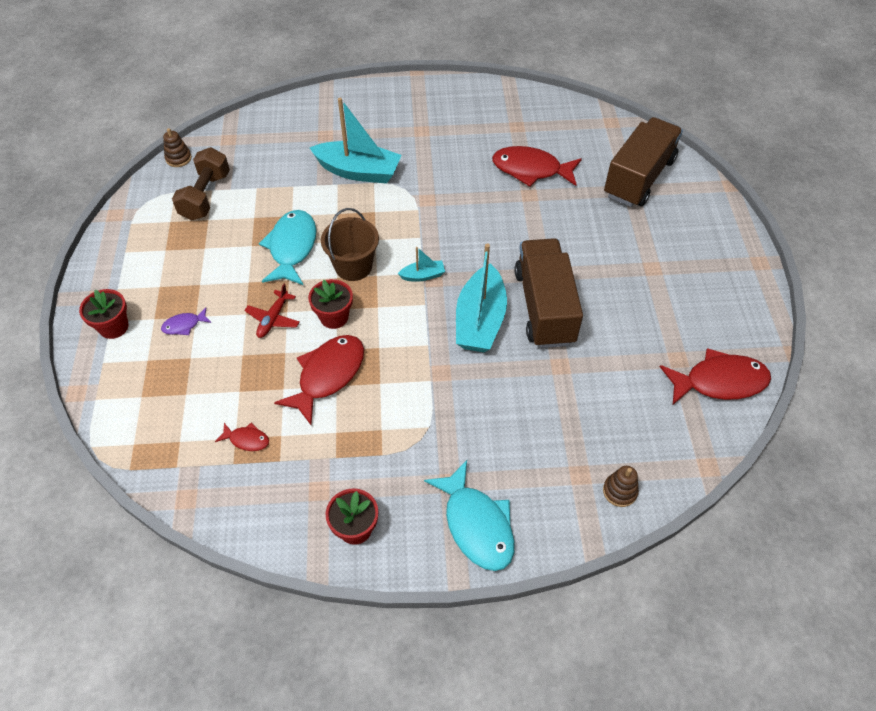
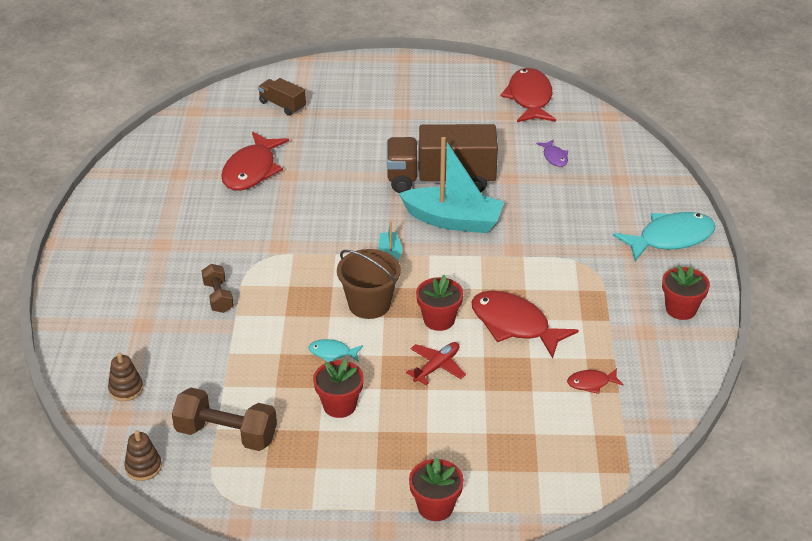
camera: 85 degrees left, 15 degrees down
(184, 325) = (439, 441): purple fish -> purple fish (554, 157)
(231, 258) = (339, 405): none -> red flower pot
(247, 440) = (591, 383): red fish -> red fish turned 120 degrees counterclockwise
(273, 319) = (437, 367): red plane -> red plane turned 75 degrees counterclockwise
(292, 248) = (332, 353): turquoise fish -> turquoise fish, size x0.48
(358, 171) = (218, 297): turquoise boat -> brown dumbbell
(619, 491) = (634, 161): brown stacking toy -> brown stacking toy (126, 389)
(638, 178) = (282, 105): brown truck -> brown truck, size x0.49

